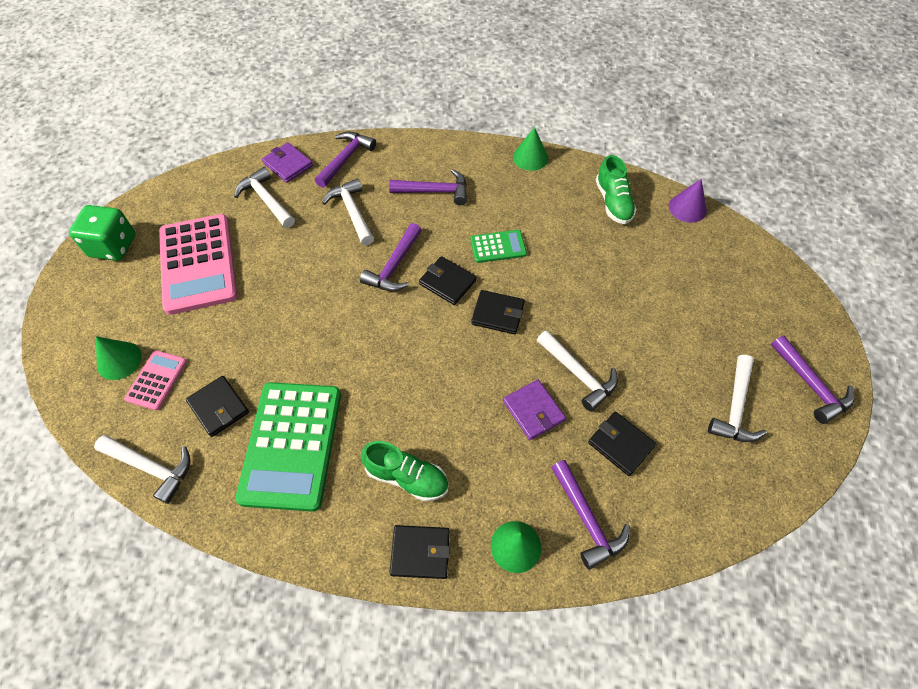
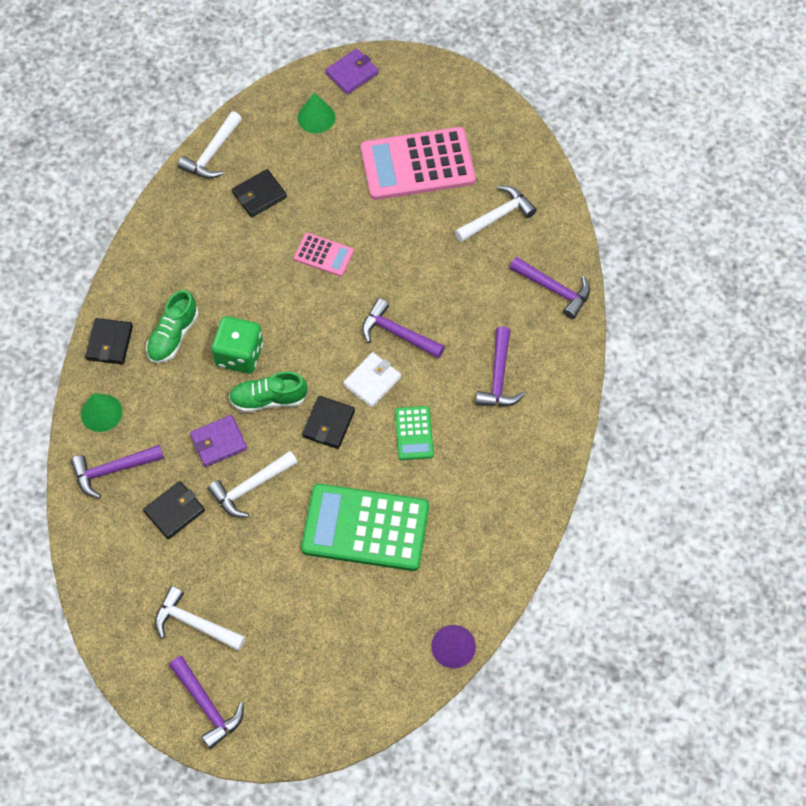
camera: 95 degrees right, 5 degrees up
(113, 246) = (446, 93): green dice -> green dice (239, 355)
(157, 380) = (292, 147): pink calculator -> pink calculator (323, 255)
(288, 164) = (548, 234): purple wallet -> purple wallet (352, 73)
(291, 445) = (216, 250): green calculator -> green calculator (365, 527)
(352, 212) = (474, 296): white hammer -> none
(447, 282) = (372, 381): black wallet -> white wallet
(530, 157) = (546, 483): green cone -> none
(613, 202) = (468, 564): green shoe -> green shoe (268, 399)
(811, 385) = (207, 706): purple hammer -> purple hammer turned 105 degrees counterclockwise

